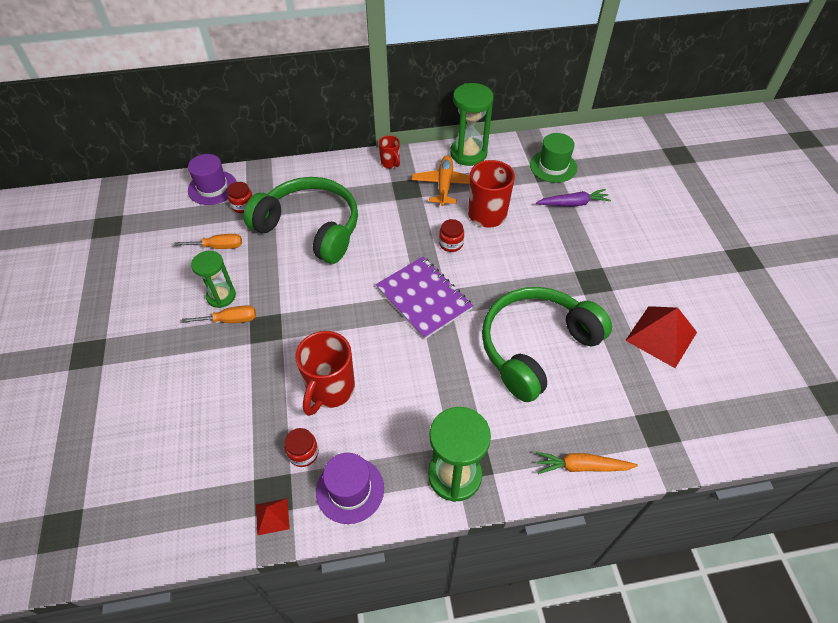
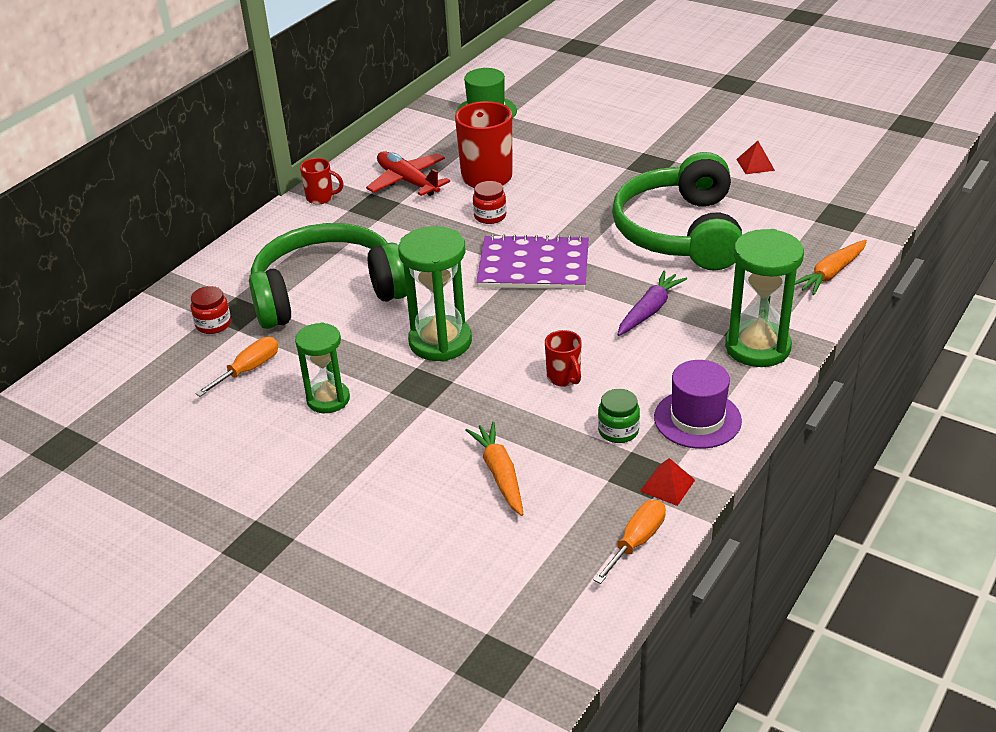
camera: 45 degrees left, 15 degrees down
(212, 188) = (144, 334): purple hat -> none
(218, 420) = (500, 474): none -> orange carrot
(230, 320) = (373, 407): orange screwdriver -> orange screwdriver (636, 542)
(303, 453) = (618, 431): red jar -> green jar
(330, 390) = (564, 378): red mug -> red mug, size x0.52
(444, 185) = (407, 181): orange plane -> red plane
(468, 153) = (389, 147): green hourglass -> green hourglass (440, 342)
(573, 203) = (548, 126): purple carrot -> purple carrot (649, 310)
(661, 336) = (755, 164): red pyramid -> red pyramid, size x0.50

